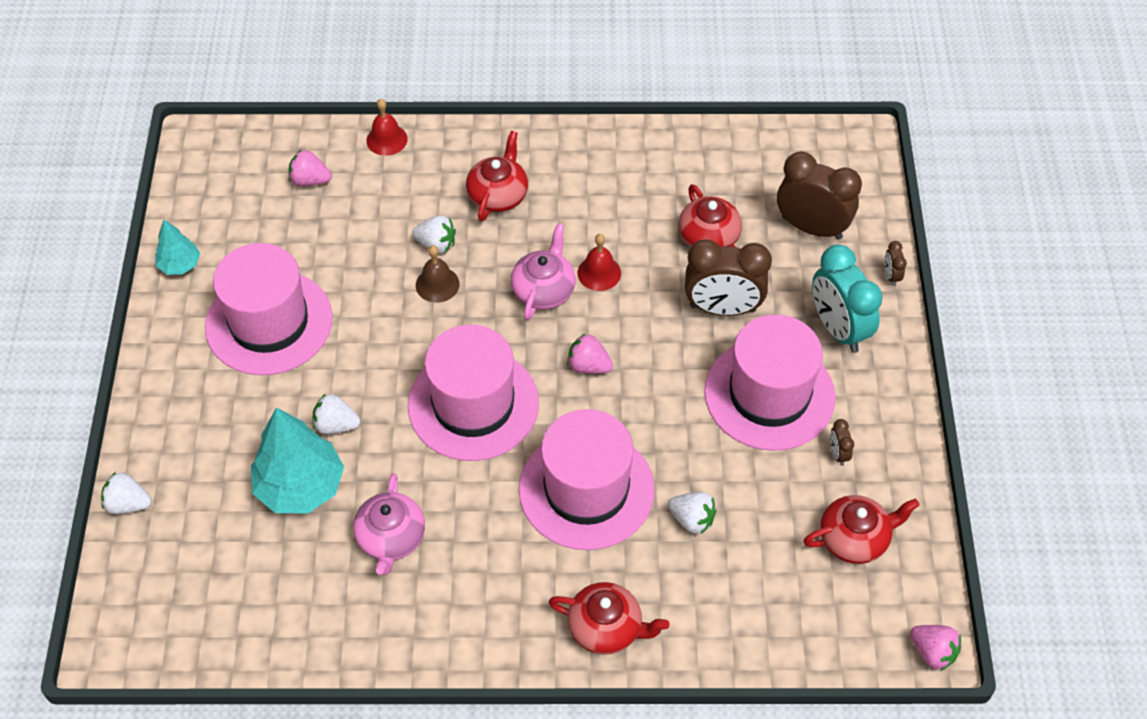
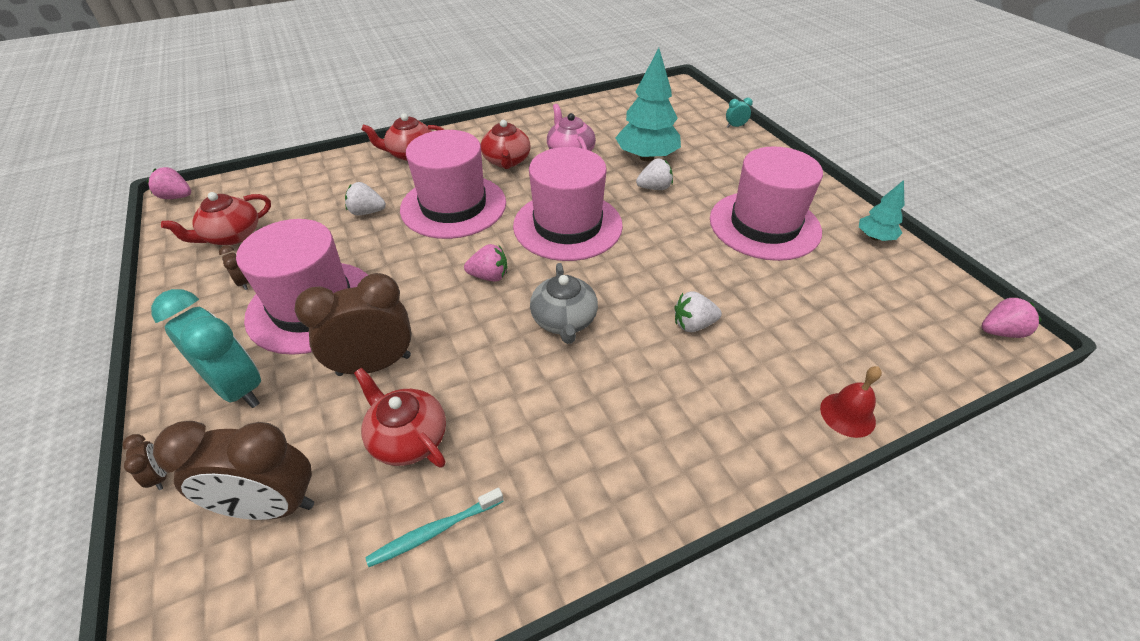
camera: 155 degrees right, 10 degrees down
(128, 504) = (735, 126): white strawberry -> turquoise clock
(310, 180) = (866, 339): pink strawberry -> pink strawberry (1000, 332)
(437, 284) = (663, 292): brown bell -> none
(498, 195) = (675, 397): red teapot -> red teapot (506, 161)
(544, 290) = (564, 321): pink teapot -> grey teapot
(599, 273) = (518, 354): red bell -> none
(706, 175) = (435, 531): none -> turquoise toothbrush

